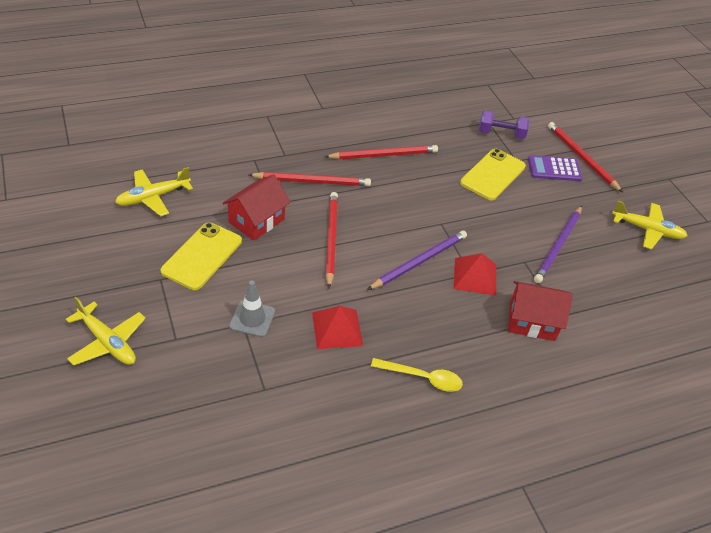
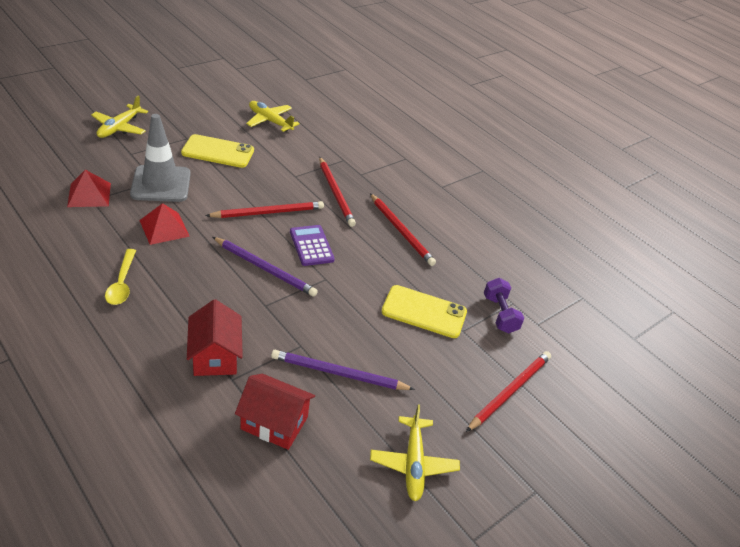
camera: 70 degrees right, 5 degrees down
(252, 319) = (161, 184): grey traffic cone -> grey traffic cone, size x1.75
(256, 221) = (270, 171): red house -> red house (274, 423)
(475, 276) = (262, 308): red pyramid -> red pyramid (89, 194)
(554, 169) = (470, 365): purple calculator -> purple calculator (311, 246)

